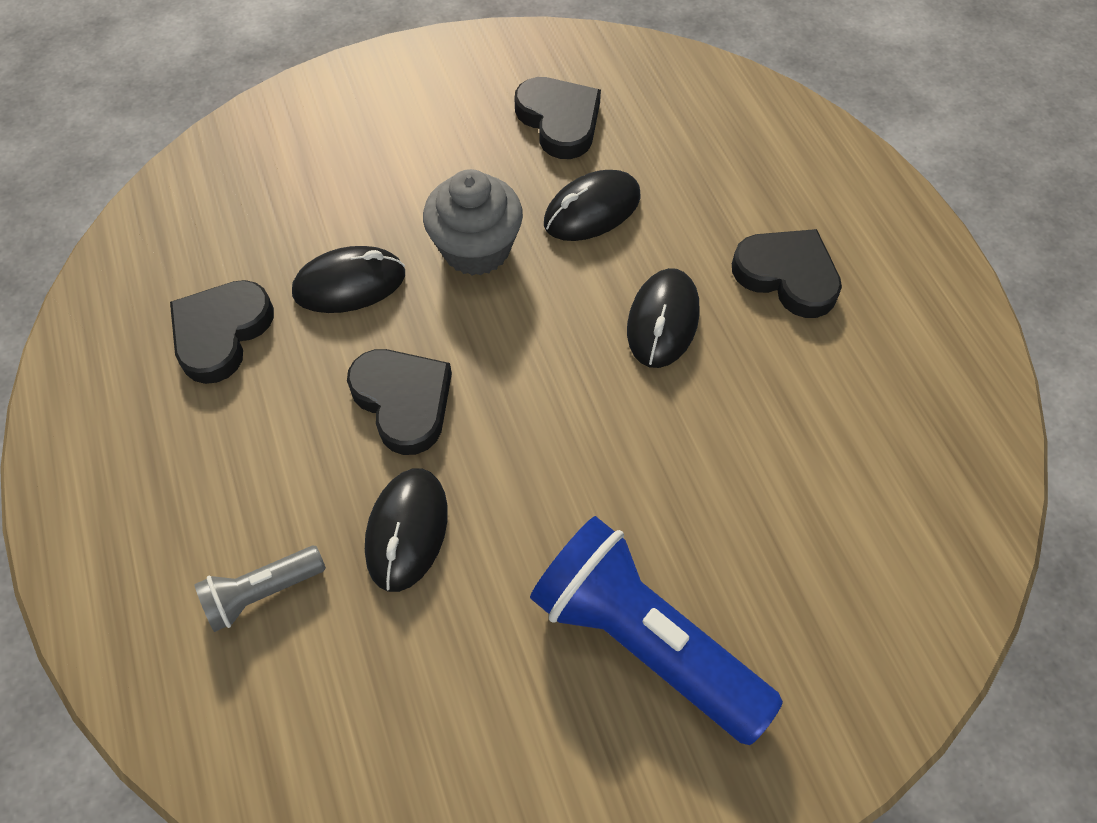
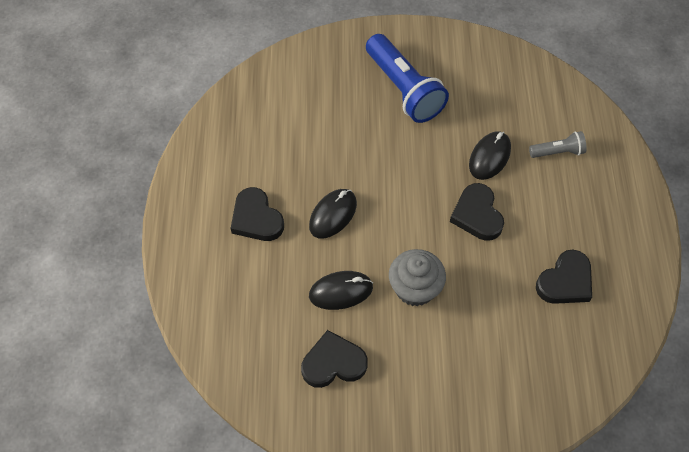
camera: 160 degrees left, 0 degrees up
(349, 284) = (491, 289): black mouse -> none
(559, 121) = (333, 363): black heart -> black heart turned 90 degrees clockwise

